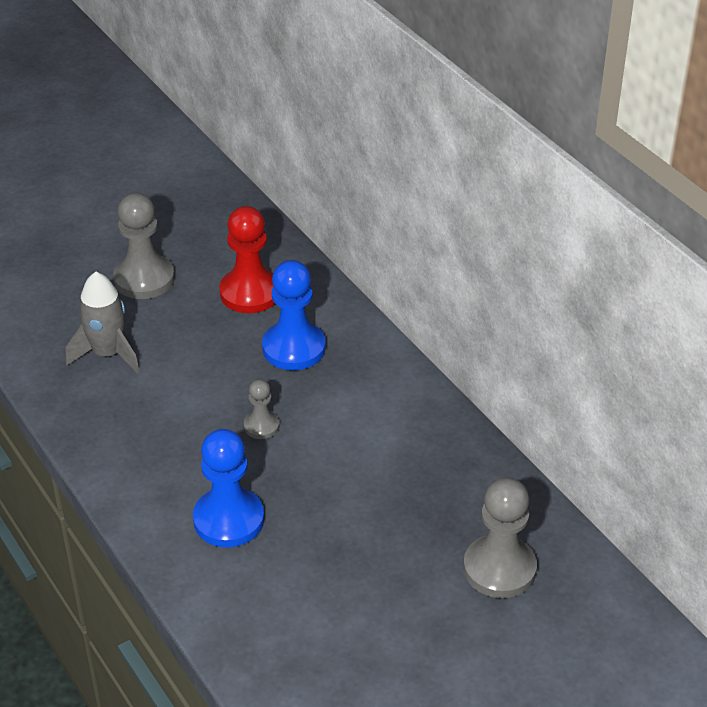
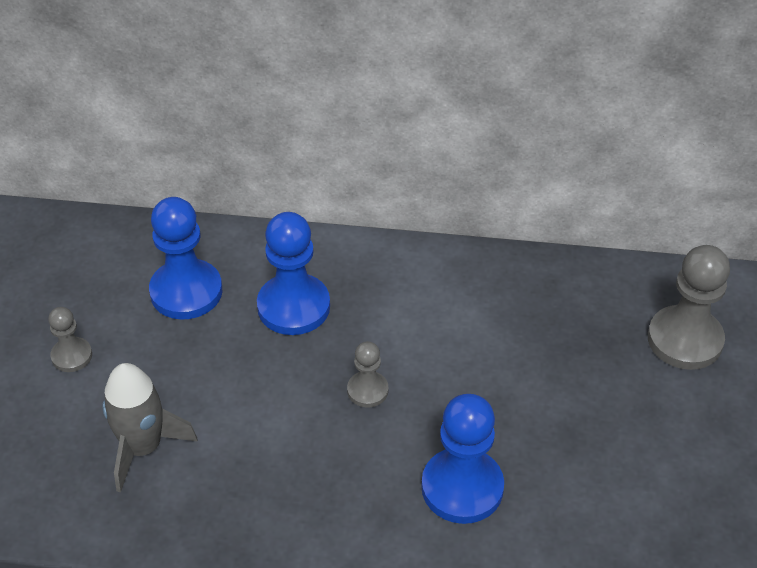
camera: 50 degrees left, 5 degrees up
(144, 279) = (72, 356): grey pawn -> grey pawn, size x0.54
(250, 293) = (186, 292): red pawn -> blue pawn

